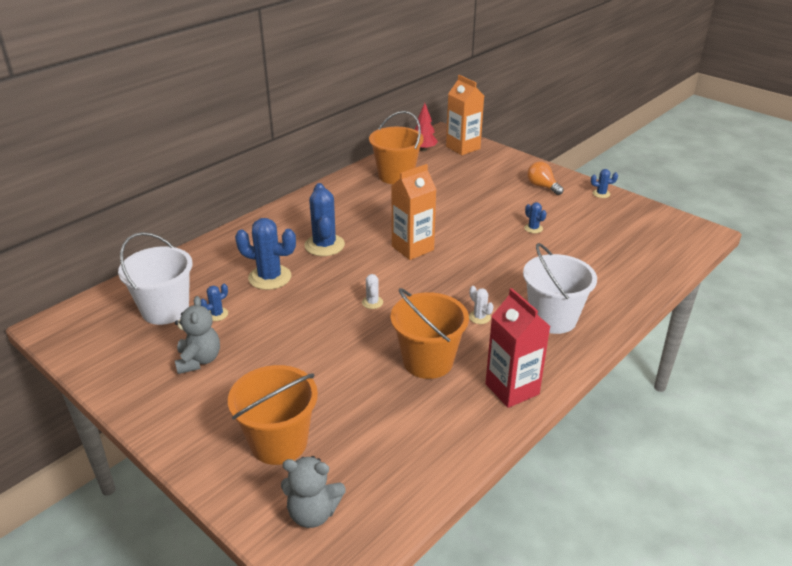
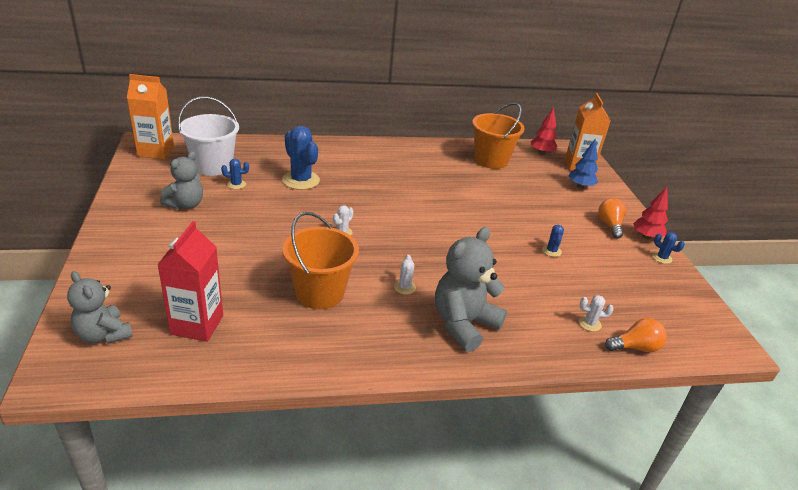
camera: 35 degrees right, 0 degrees up
(279, 442) = (152, 280): orange bucket -> none
(324, 245) = (367, 179): blue cactus -> none
(412, 248) = (427, 213): orange carton -> orange carton (156, 151)
(486, 165) = (580, 186): none -> blue tree
(512, 389) = (350, 351): red carton -> red carton (197, 325)
(553, 318) = (463, 324): white bucket -> grey teddy bear
(574, 183) = (646, 237): none -> red tree
(621, 268) = (589, 323): none -> white cactus
(663, 267) = (635, 347): none -> orange light bulb

